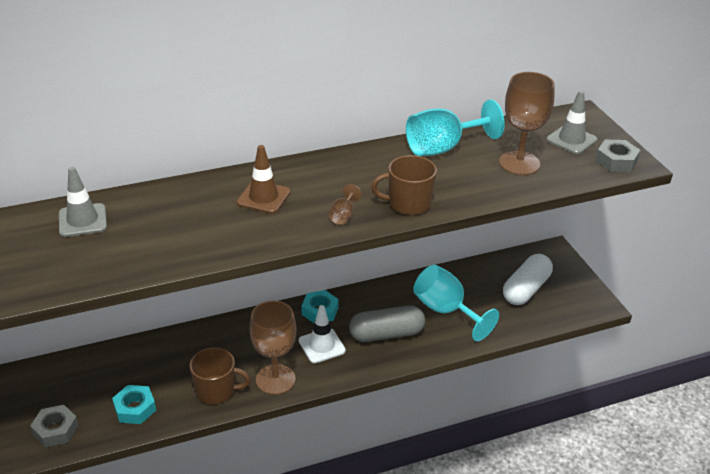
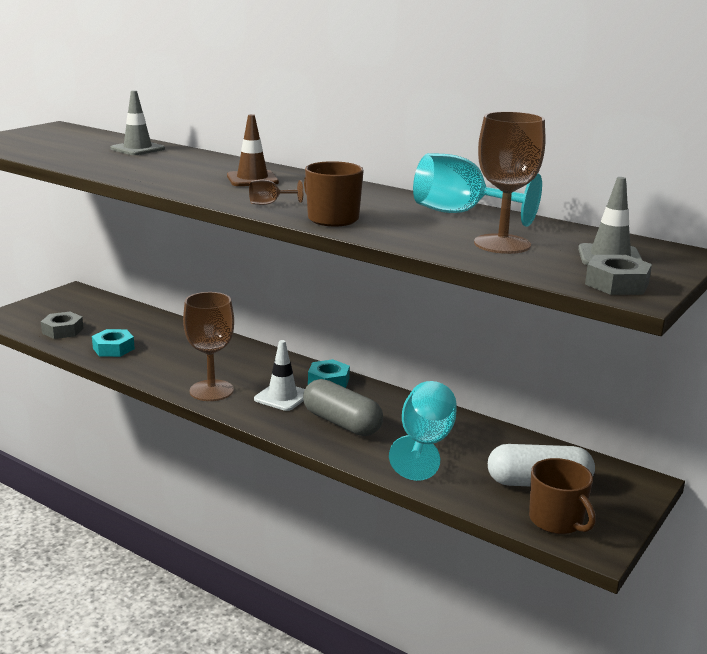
camera: 55 degrees right, 15 degrees down
(216, 390) = (169, 371): brown mug -> brown mug (557, 521)

